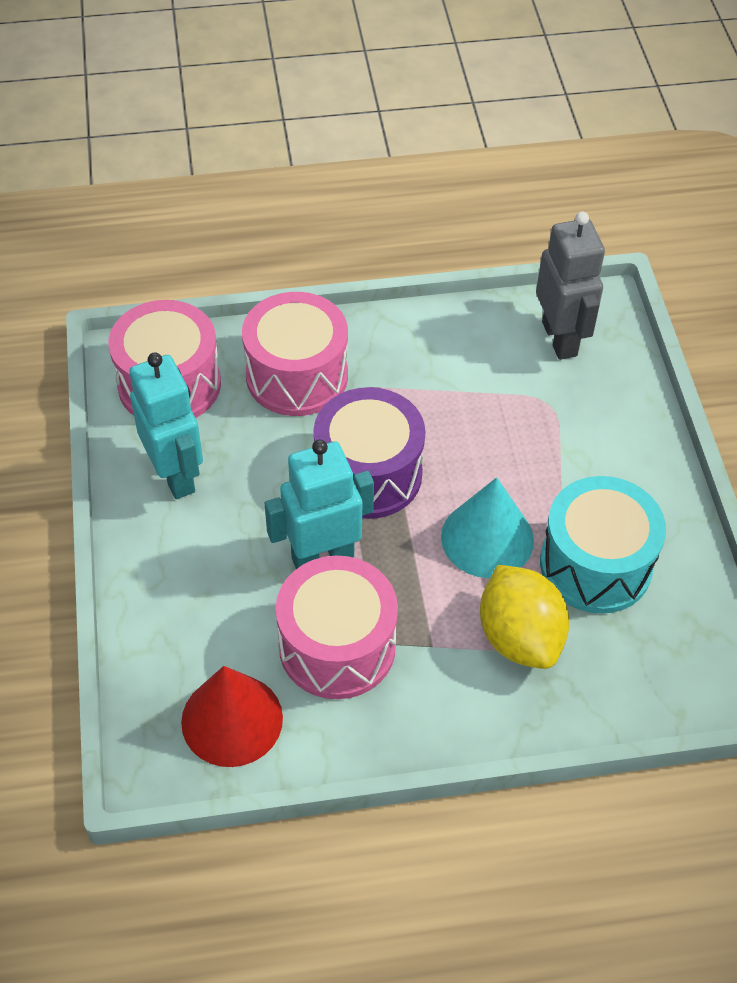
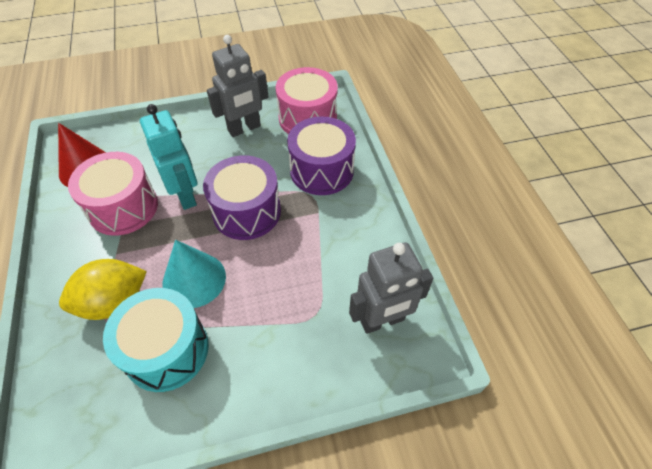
camera: 85 degrees right, 0 degrees up
(176, 475) = (244, 128): turquoise robot -> grey robot
(297, 376) = (321, 170): pink drum -> purple drum

